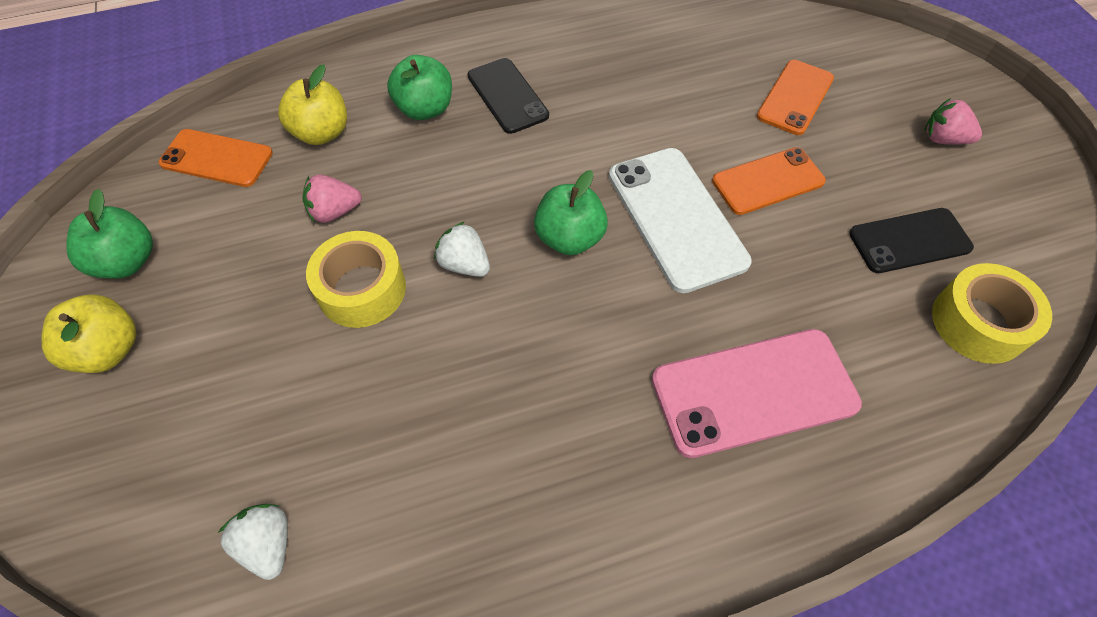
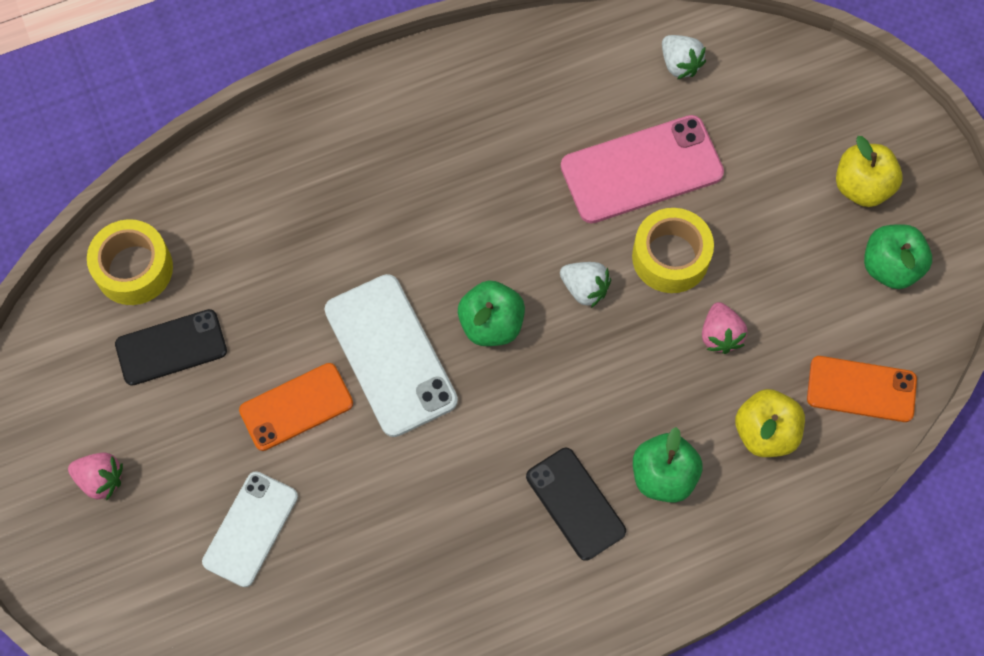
camera: 175 degrees right, 10 degrees up
(334, 212) = (720, 335): pink strawberry -> pink strawberry turned 105 degrees clockwise
(754, 392) = (334, 194): pink phone -> pink phone (641, 169)
(795, 97) = (250, 529): orange phone -> white phone

